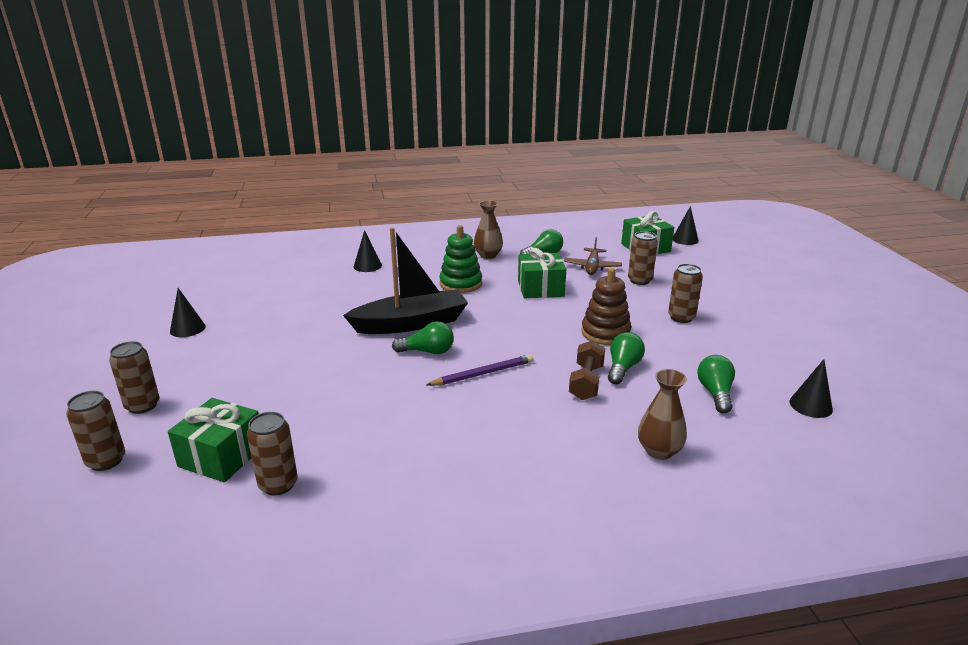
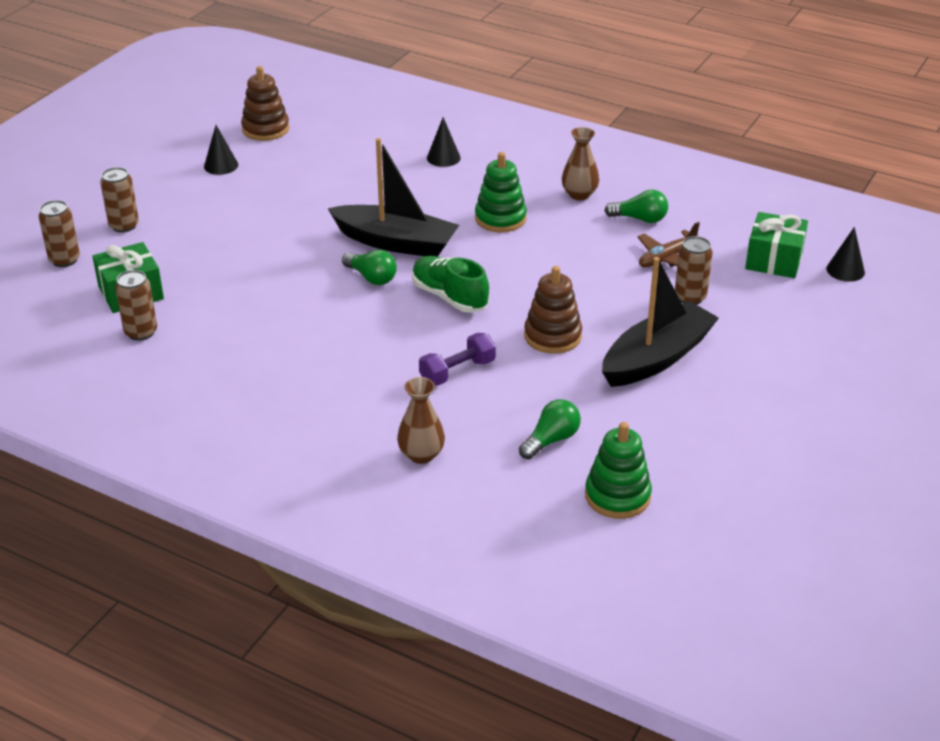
camera: 40 degrees right, 10 degrees up
(197, 294) = (265, 129): none -> brown stacking toy
(483, 374) = (386, 320): purple pencil -> none
(502, 340) = (449, 297): none -> green shoe
(540, 288) = (569, 259): green gift -> none
(586, 382) = (457, 372): brown dumbbell -> purple dumbbell
(623, 368) = (510, 376): green light bulb -> none
(681, 317) = (656, 358): brown can -> black boat
(810, 405) = (617, 496): black cone -> green stacking toy

